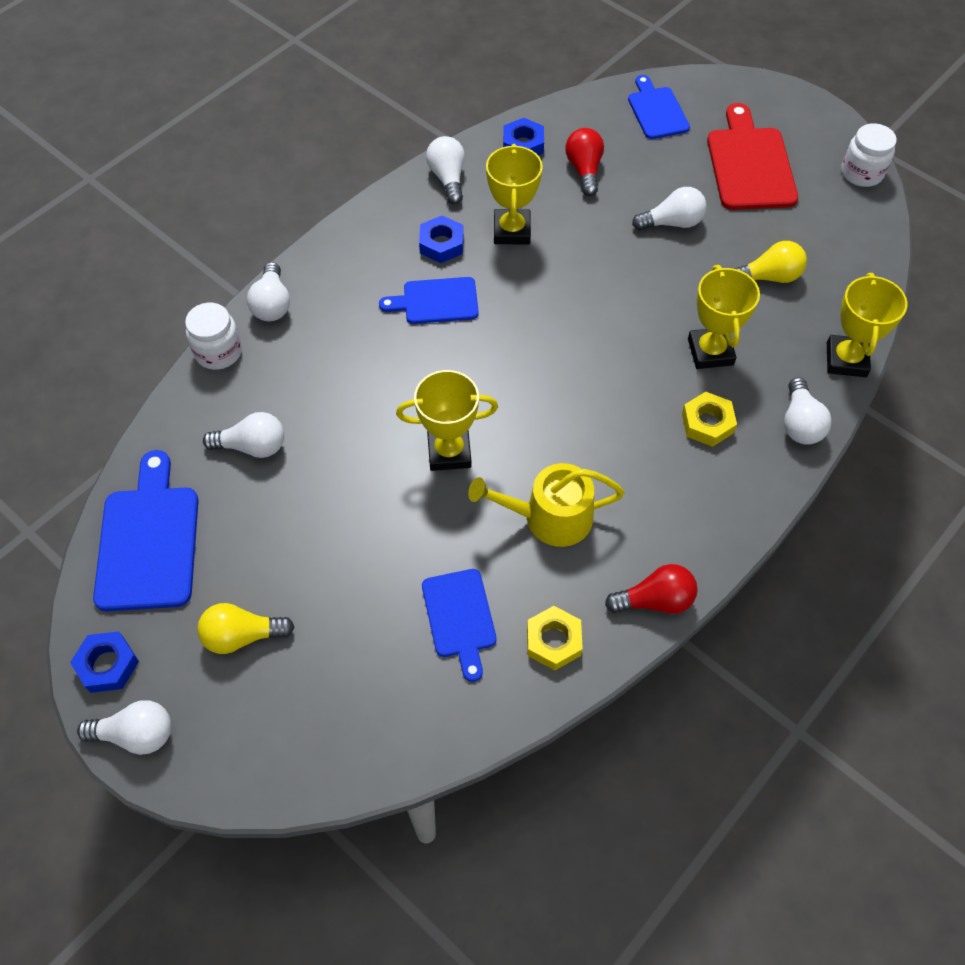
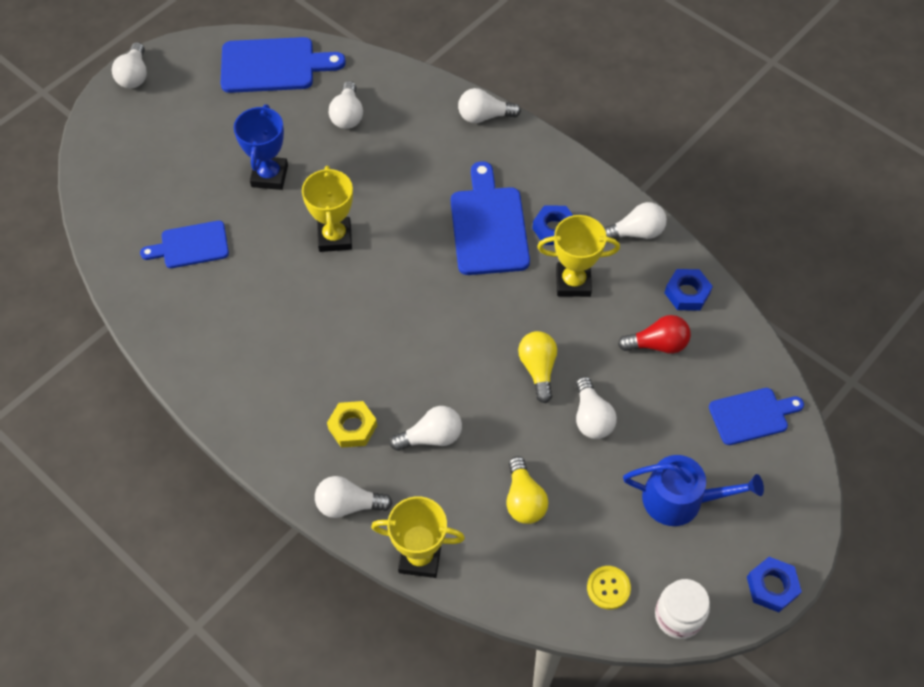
camera: 90 degrees right, 0 degrees up
(107, 665) = (184, 56): blue nut -> blue nut (772, 586)
(218, 352) = (436, 87): white jar -> none
(242, 636) = (194, 122): yellow light bulb -> yellow light bulb (538, 369)
(347, 531) = (269, 176): none -> blue trophy
(436, 301) = (488, 226): blue cutting board -> blue cutting board, size x1.58
(549, 517) = (269, 304): yellow watering can -> none
(553, 641) = (164, 304): yellow nut -> none
(655, 600) = (188, 374): red light bulb -> none
(710, 352) = (431, 437): yellow trophy -> white light bulb
(749, 164) = (680, 499): red cutting board -> blue watering can
(846, 218) = (608, 588): none -> yellow button

